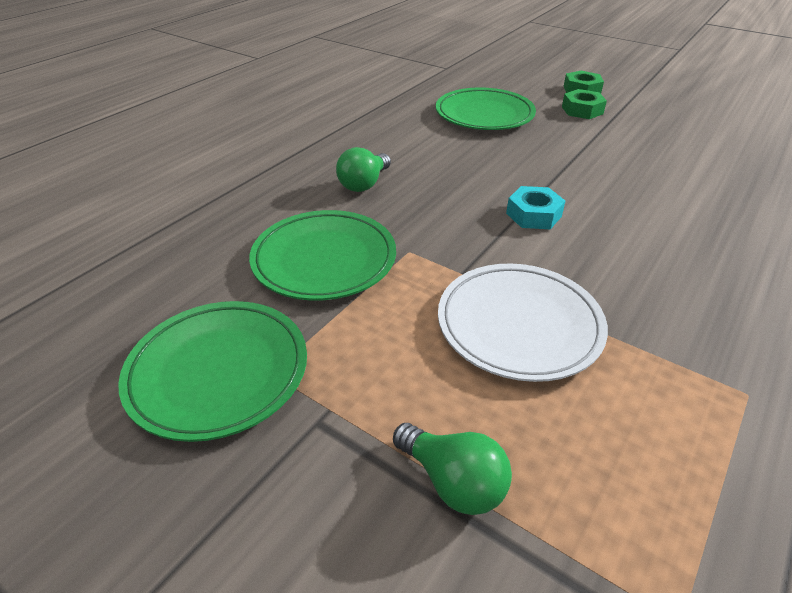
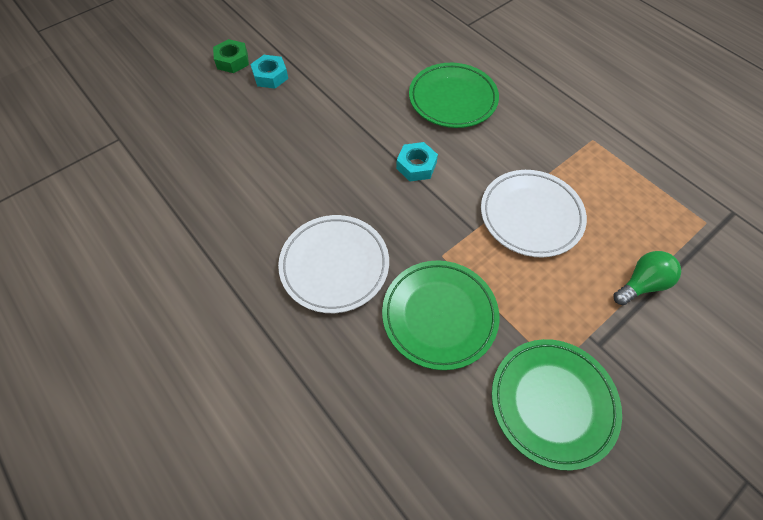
camera: 75 degrees left, 20 degrees up
(364, 184) = (334, 265): green light bulb -> white plate
(484, 115) = (245, 142): green plate -> green plate (452, 99)
(582, 110) = (270, 76): green nut -> turquoise nut

